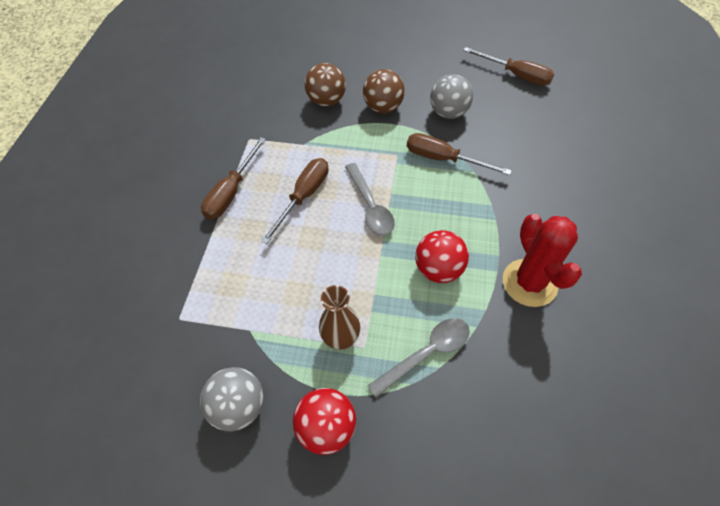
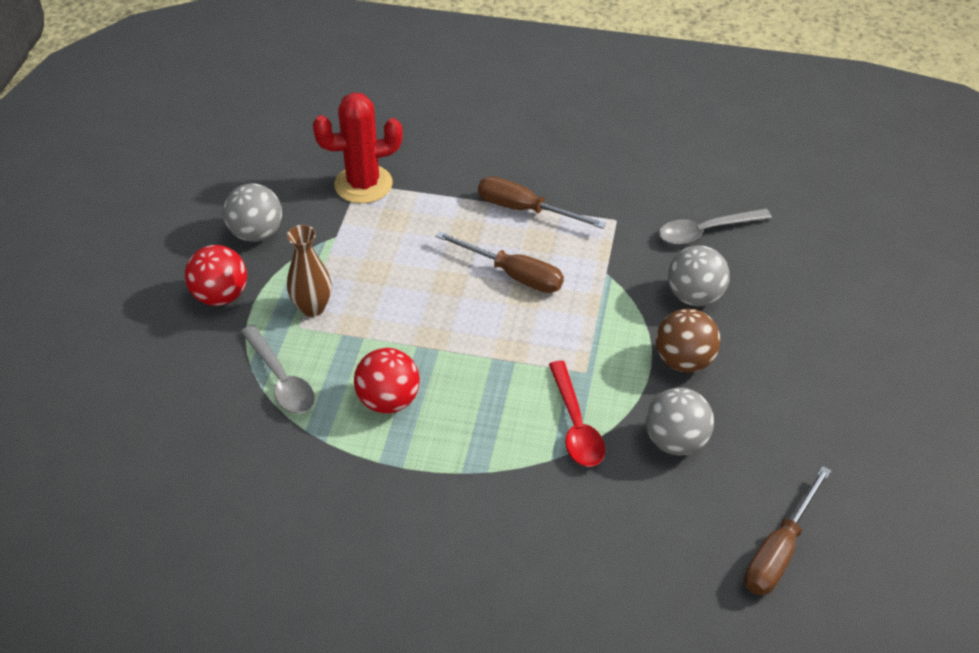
camera: 90 degrees right, 10 degrees down
(326, 101) = (694, 296): brown ball -> grey ball
(370, 206) = (494, 339): grey spoon -> grey spoon (705, 231)
(443, 159) = (575, 425): brown screwdriver -> red spoon
(529, 283) = (356, 493): red cactus -> red cactus (363, 184)

